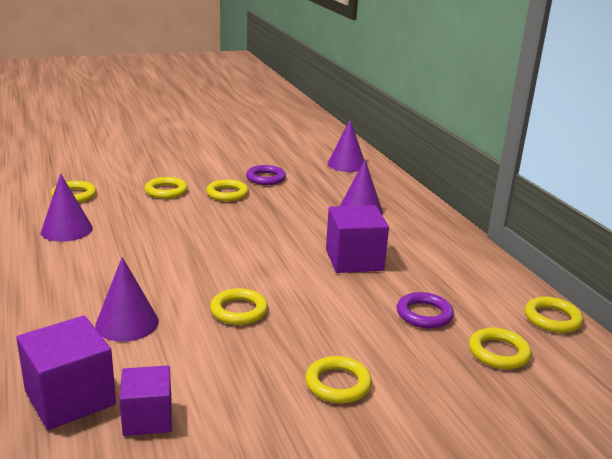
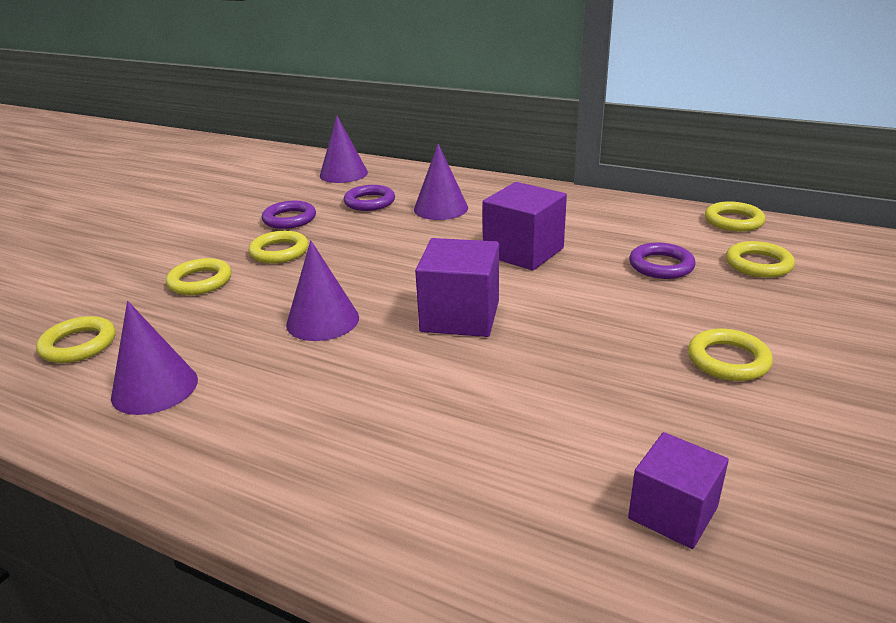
camera: 40 degrees left, 5 degrees up
(70, 398) = (566, 561): purple cube -> purple cube (460, 316)
(127, 323) = (452, 439): purple cone -> purple cone (322, 320)
(239, 311) = (527, 353): yellow ring -> none
(327, 188) = (369, 202): none -> purple ring

